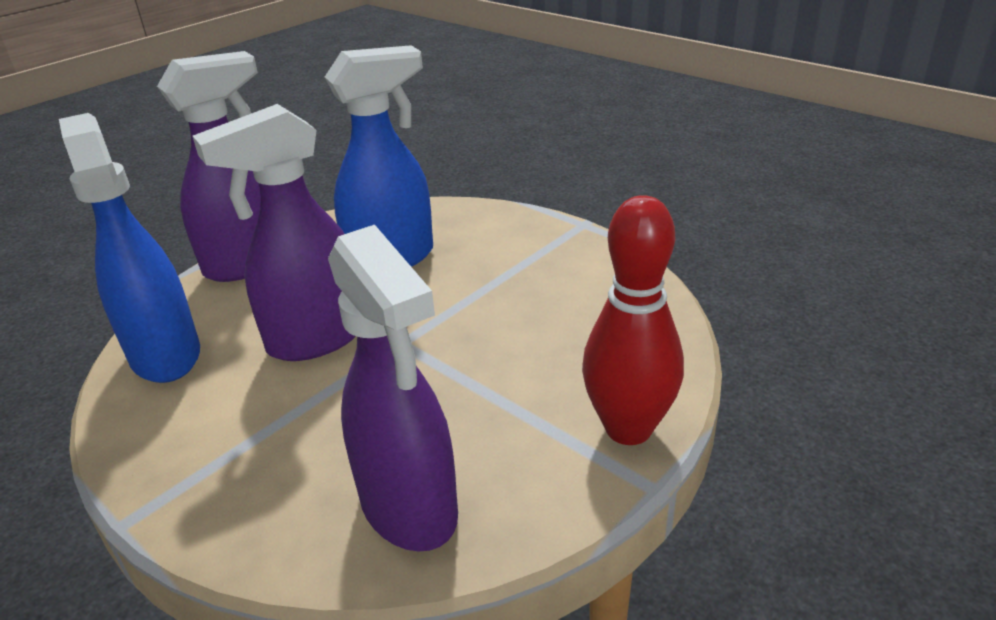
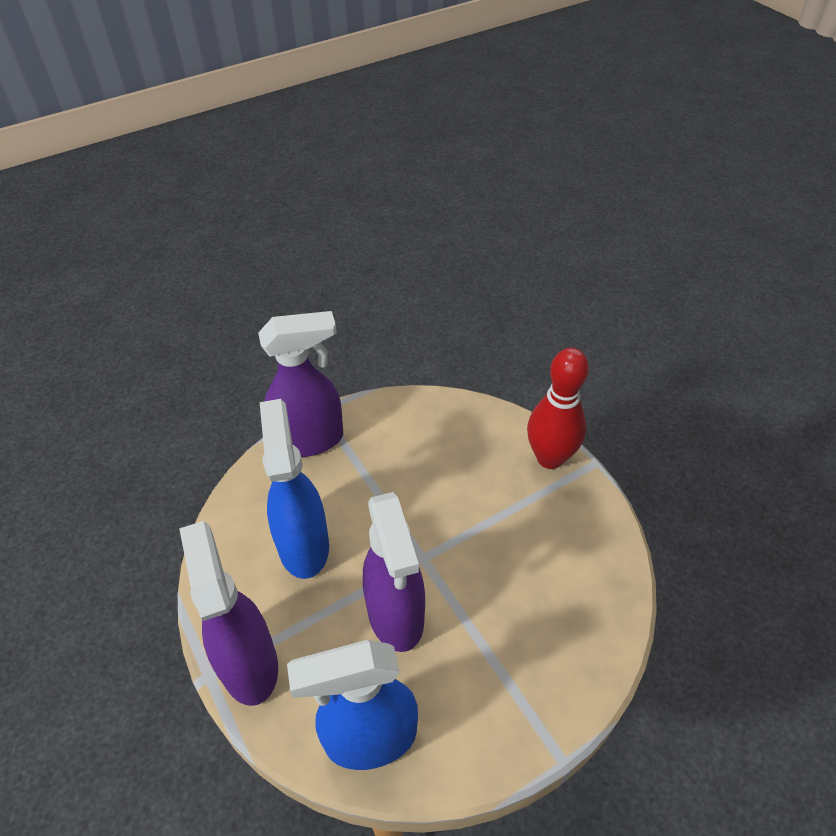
camera: 75 degrees left, 15 degrees up
(409, 508) = (586, 579): purple spray bottle -> purple spray bottle (310, 440)

